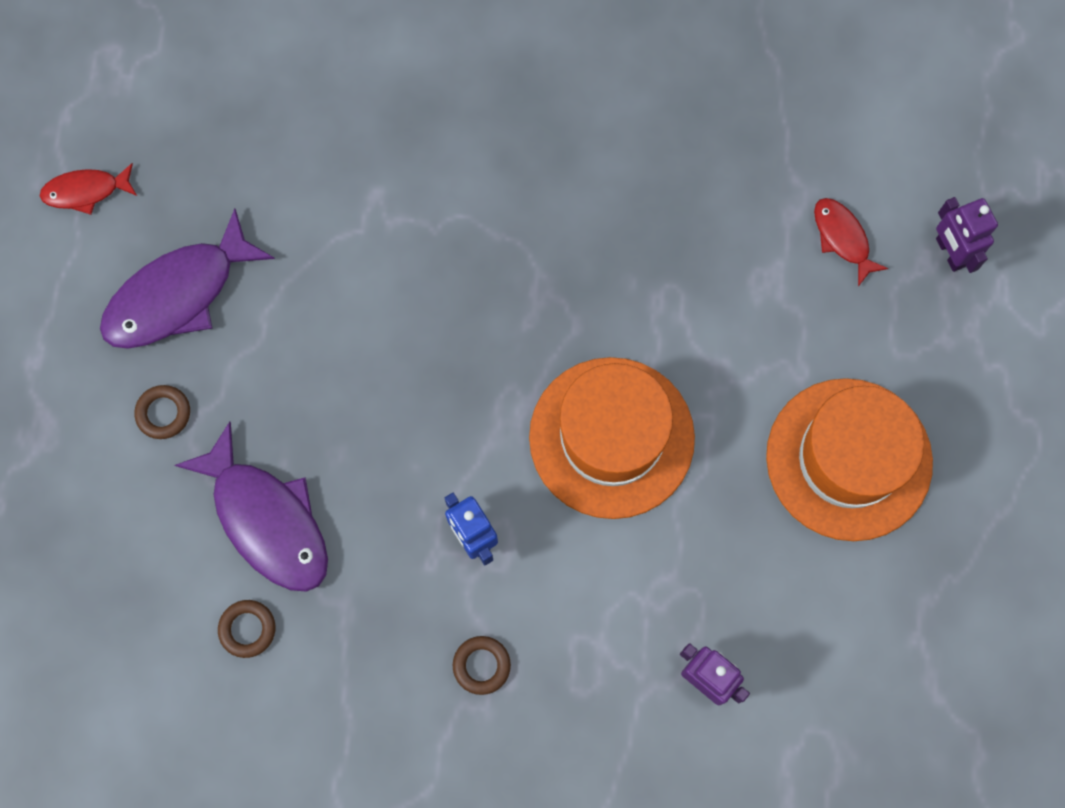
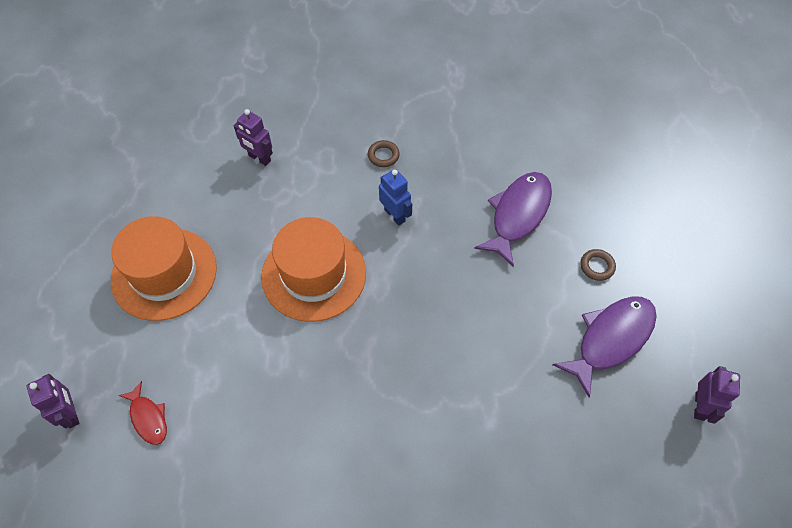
camera: 175 degrees right, 15 degrees down
(86, 191) = (700, 406): red fish -> purple robot
(247, 629) = (515, 162): brown ring -> none
(267, 519) = (518, 215): purple fish -> purple fish turned 75 degrees clockwise

